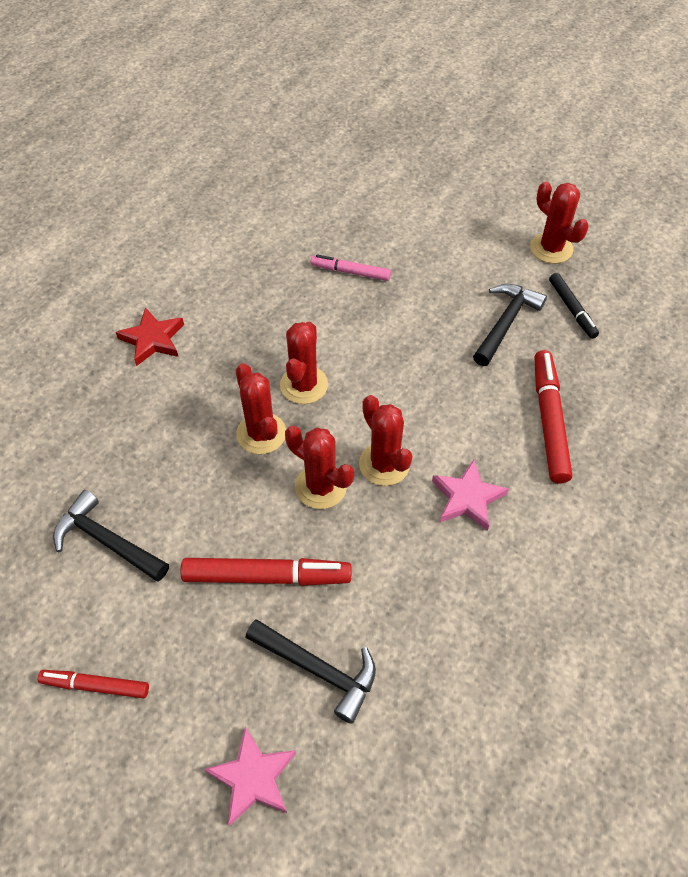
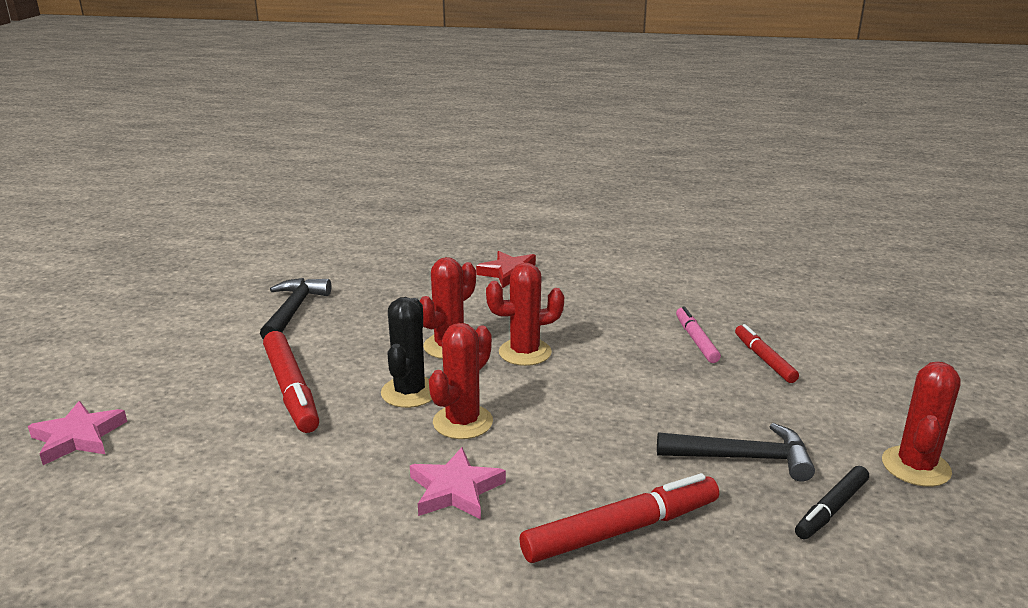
camera: 65 degrees right, 30 degrees down
(95, 685) = (157, 342): red marker -> red marker (764, 359)
(318, 669) = (198, 444): black hammer -> none
(321, 487) = (409, 392): red cactus -> black cactus

